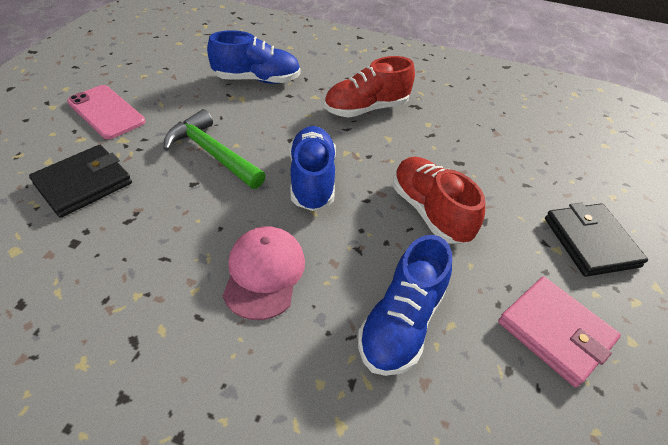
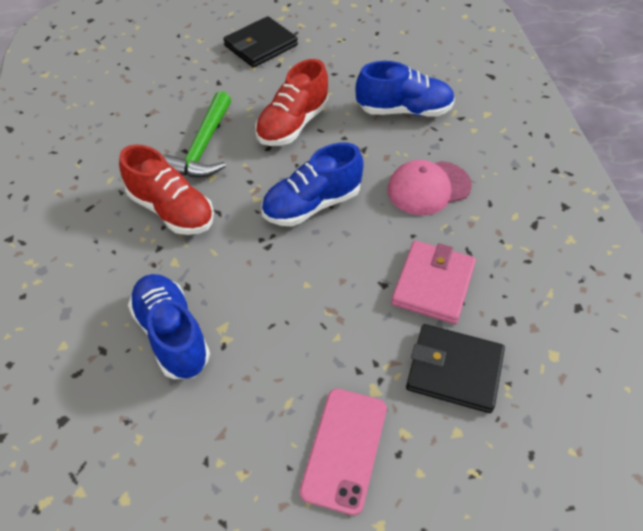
camera: 115 degrees left, 5 degrees up
(212, 153) = (334, 295): green hammer -> green hammer (203, 147)
(555, 332) = (352, 51): pink wallet -> pink wallet (433, 284)

